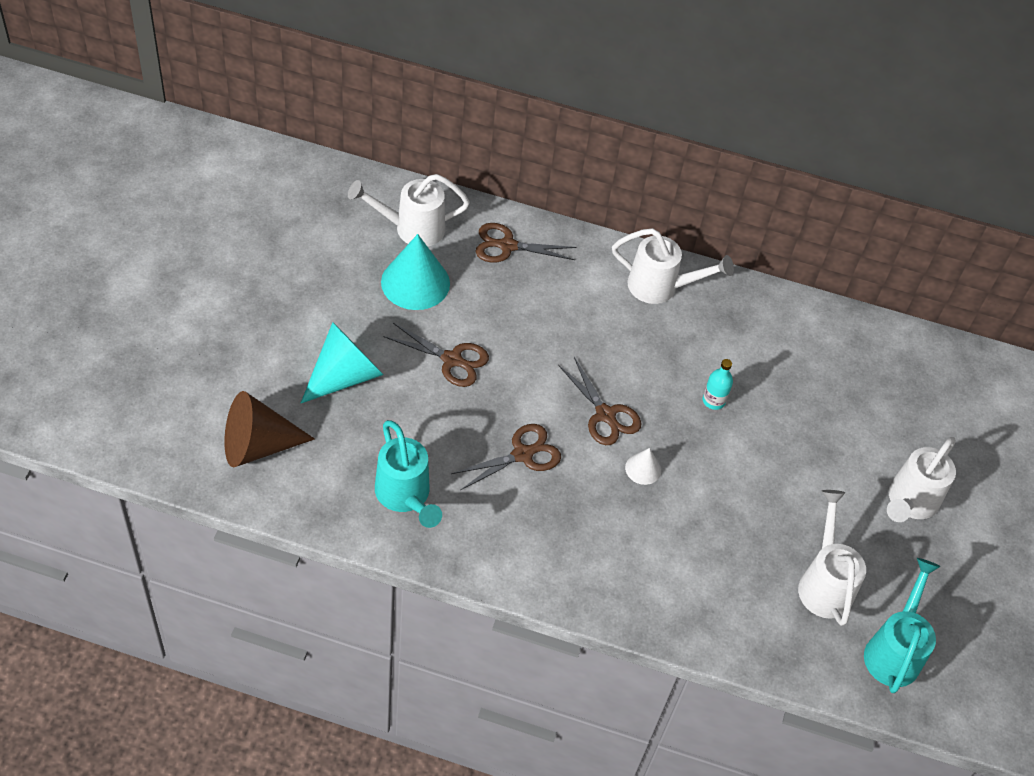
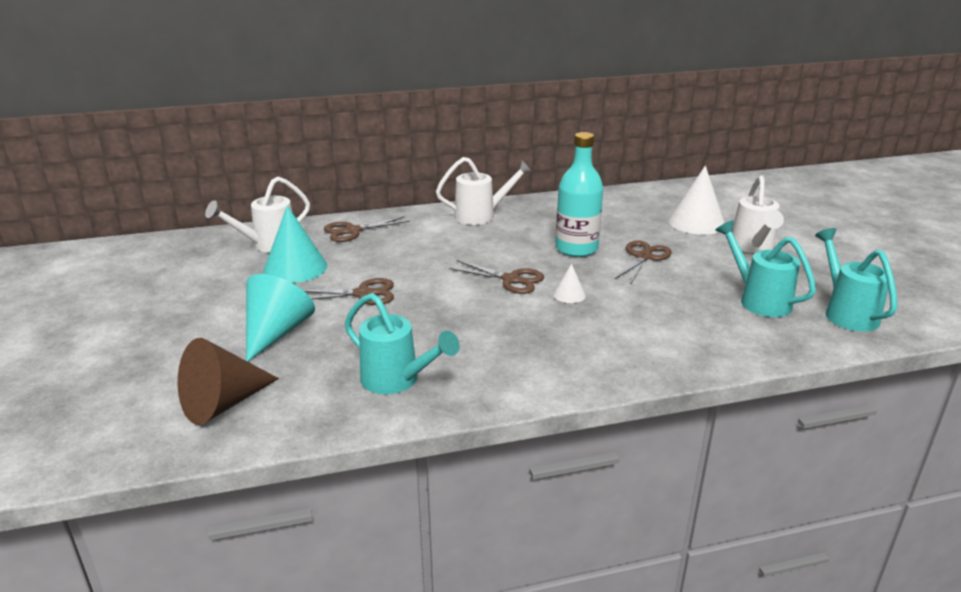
camera: 25 degrees left, 25 degrees down
(522, 454) = (471, 320): brown scissors -> brown scissors (643, 257)
(713, 401) = (576, 249): turquoise bottle -> turquoise bottle, size x2.16
(824, 583) = (759, 300): white watering can -> turquoise watering can
(891, 426) = (696, 222): none -> white cone

